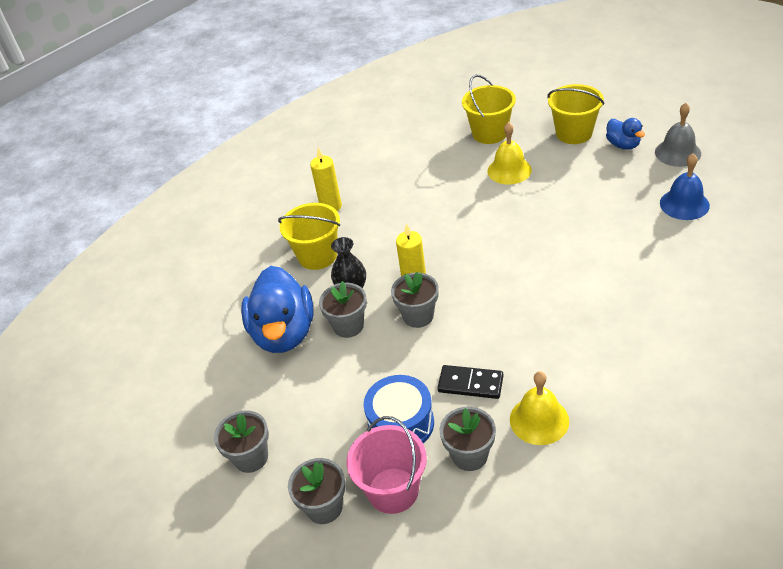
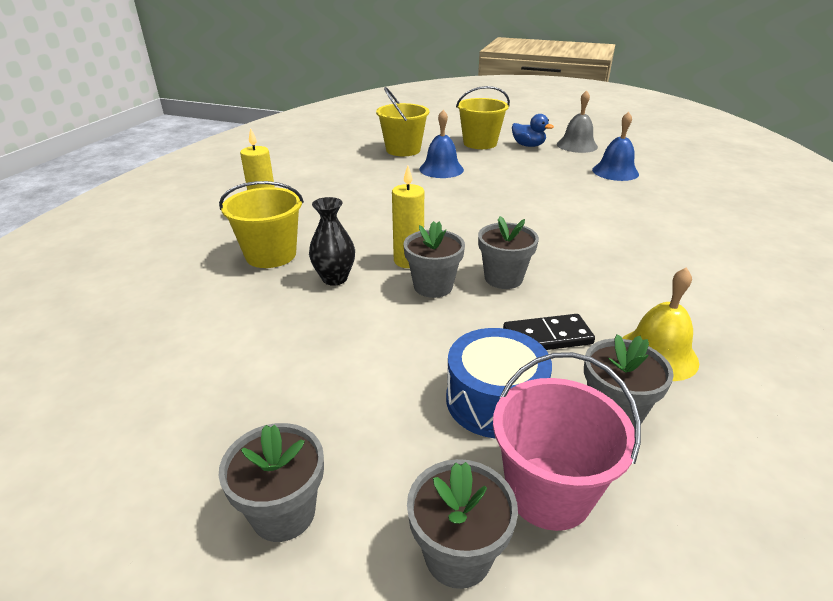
camera: 30 degrees left, 10 degrees down
(284, 333) = (262, 335): blue duck -> none
(348, 326) = (350, 311): grey flower pot -> grey flower pot (503, 278)
(509, 170) = (441, 169): yellow bell -> blue bell

